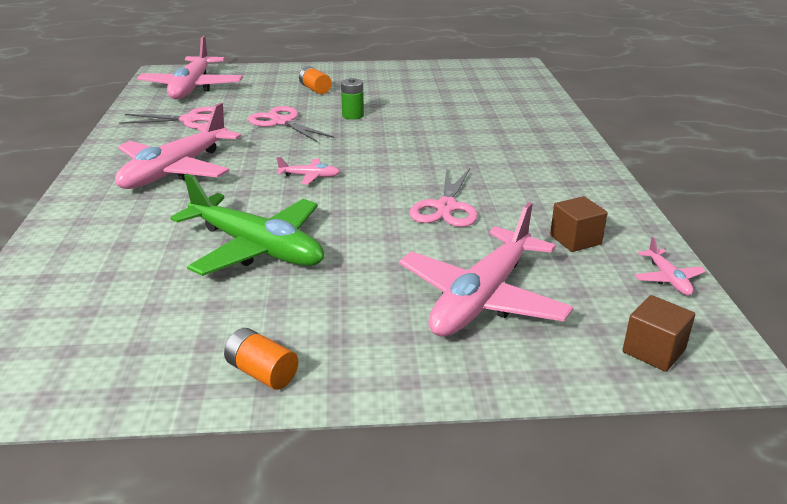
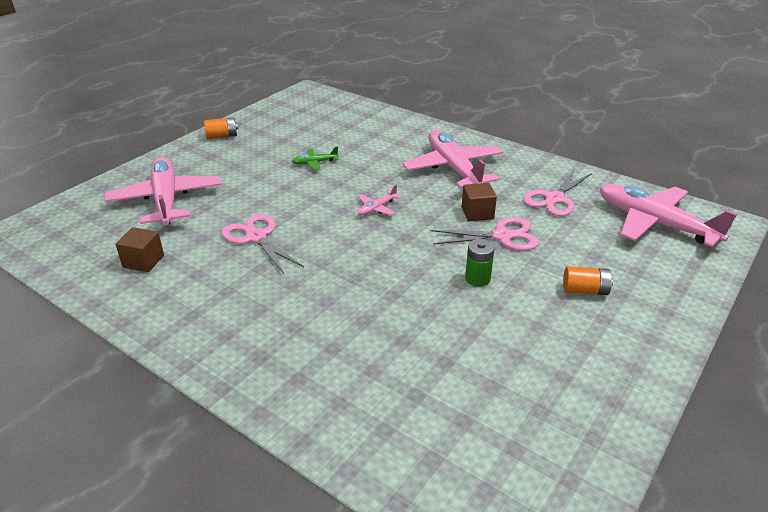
camera: 130 degrees right, 5 degrees up
(256, 247) = (315, 163): green plane -> green plane, size x0.42
(653, 351) = (54, 220): brown cube -> brown cube (477, 213)
(667, 278) = (62, 266): pink plane -> none

